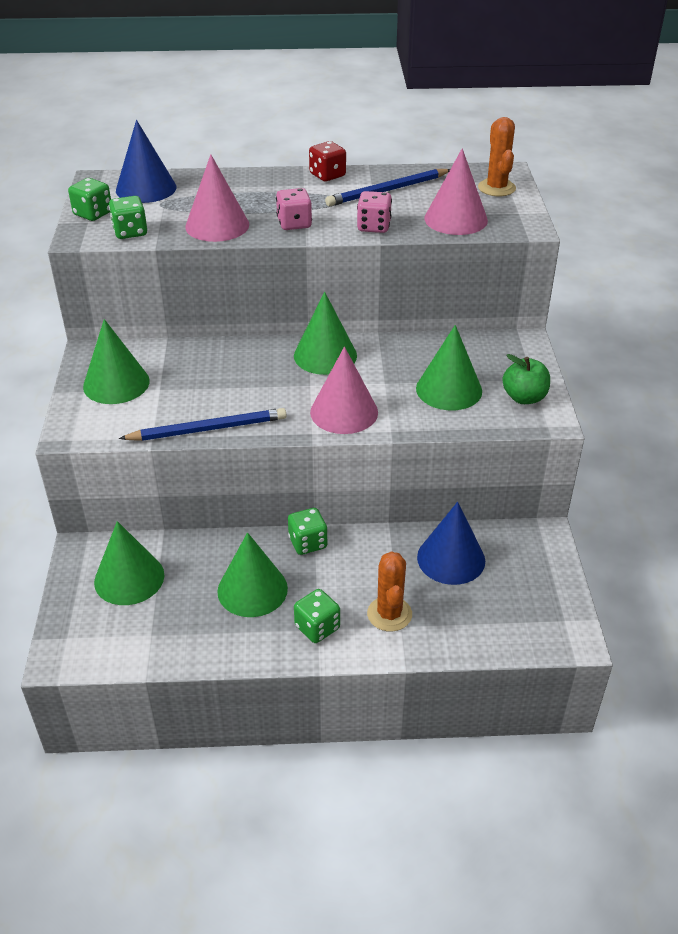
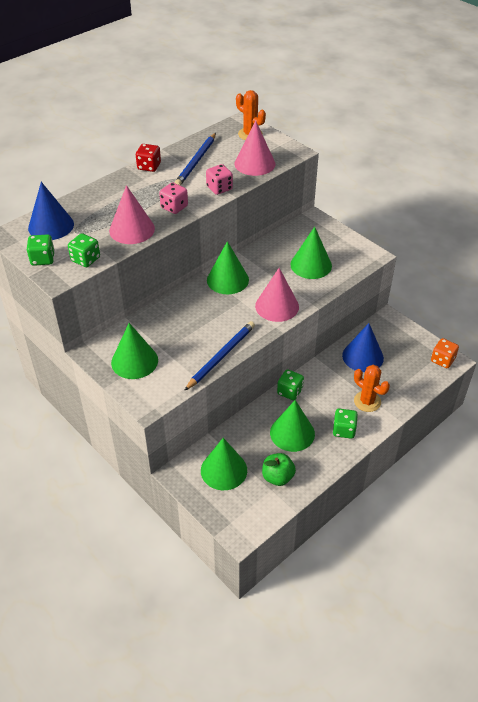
camera: 40 degrees left, 5 degrees up
(524, 397) = (349, 250): green apple -> green apple (277, 477)
(561, 630) = (442, 360): none -> orange dice

